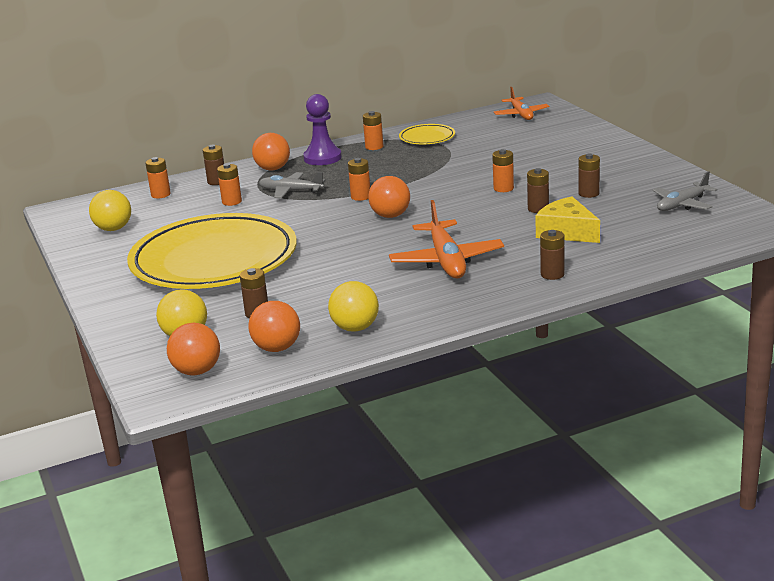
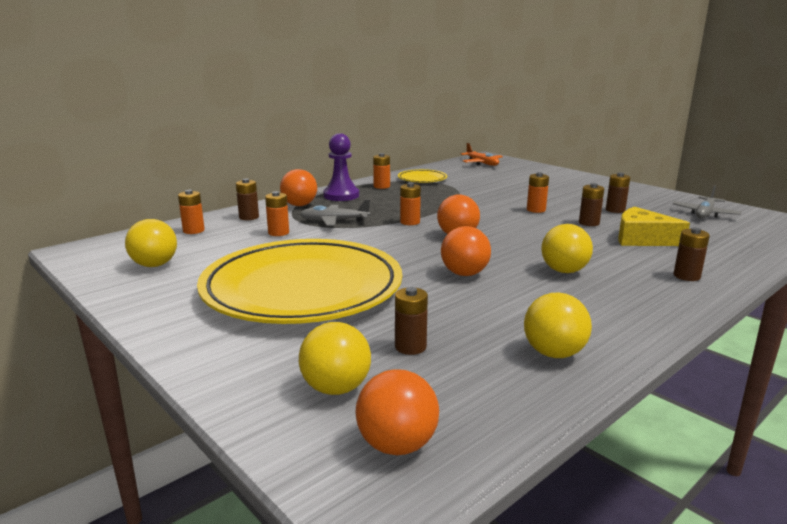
camera: 20 degrees left, 5 degrees down
(277, 348) = (482, 392): orange ball -> orange ball (464, 274)
(446, 260) = (564, 271): orange plane -> yellow ball

